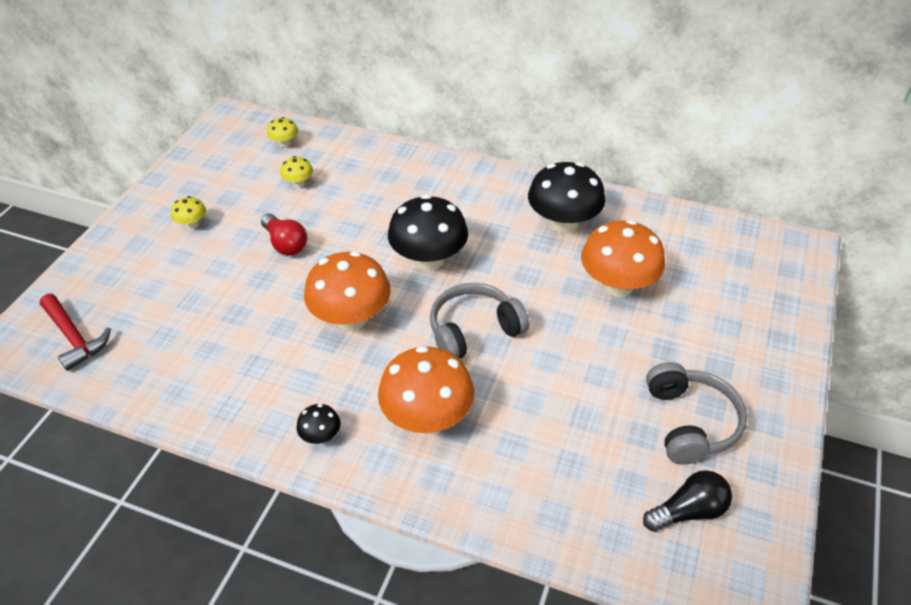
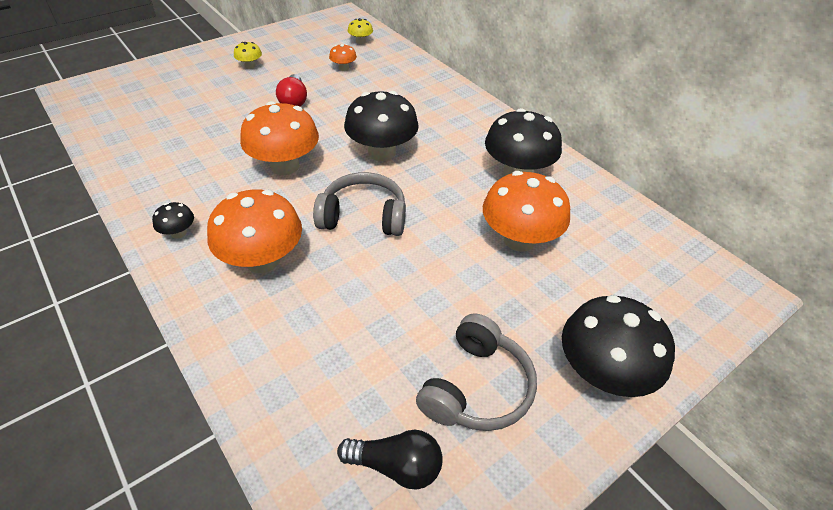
camera: 30 degrees right, 0 degrees up
(74, 337) = (111, 100): red hammer -> none
(298, 183) = (343, 68): yellow mushroom -> orange mushroom
(761, 362) = (602, 373): none -> black mushroom

